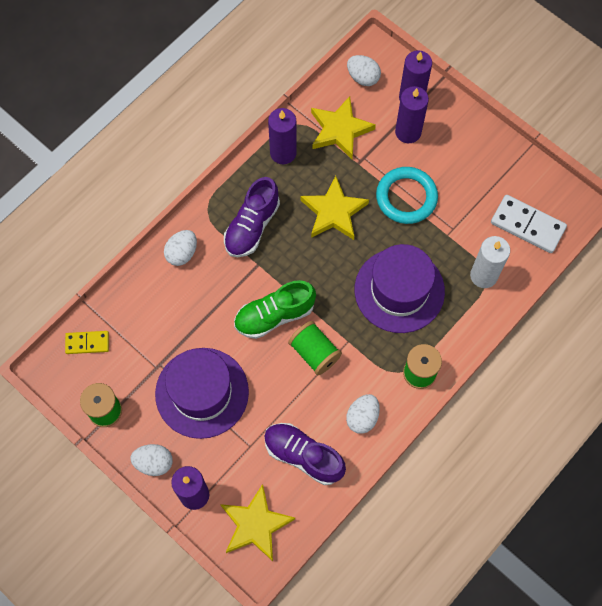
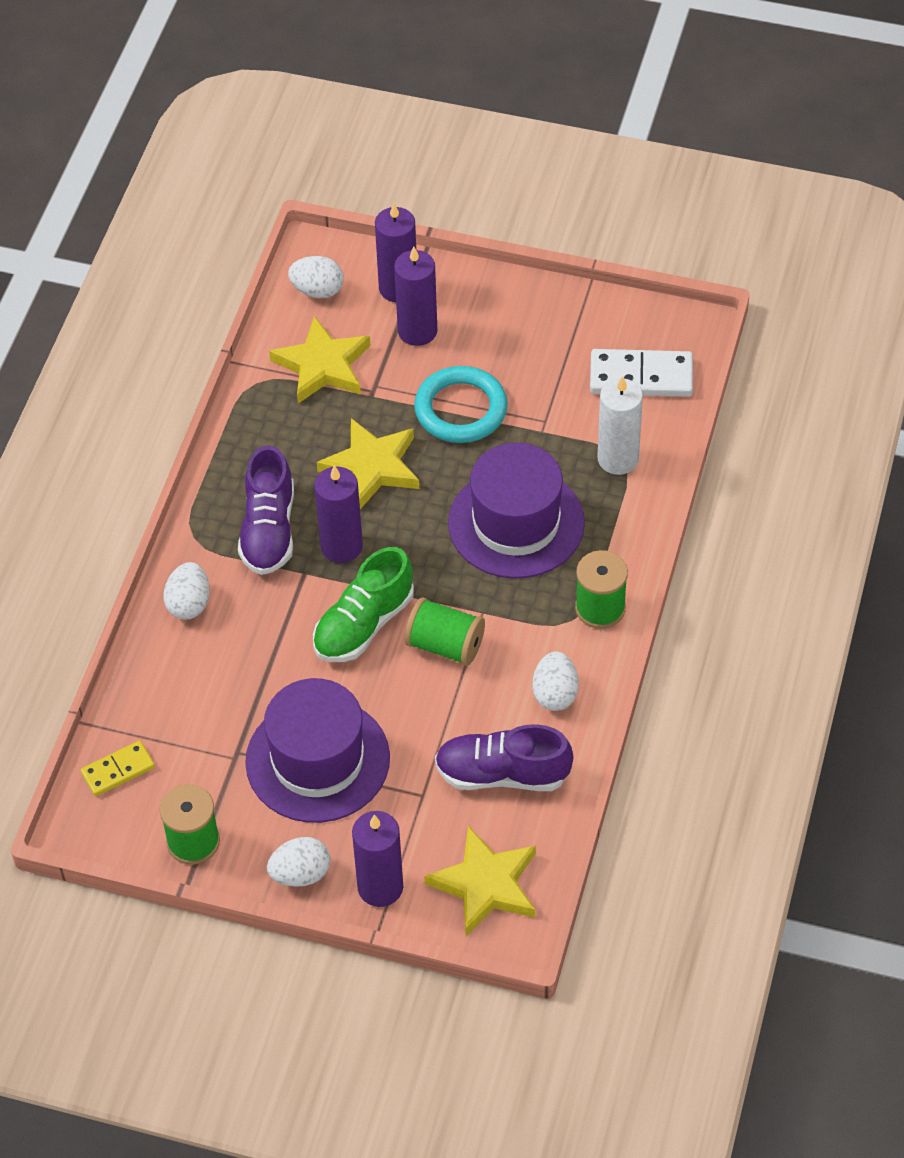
camera: 25 degrees left, 15 degrees down
(283, 153) = (260, 424): purple candle -> purple candle (341, 546)

